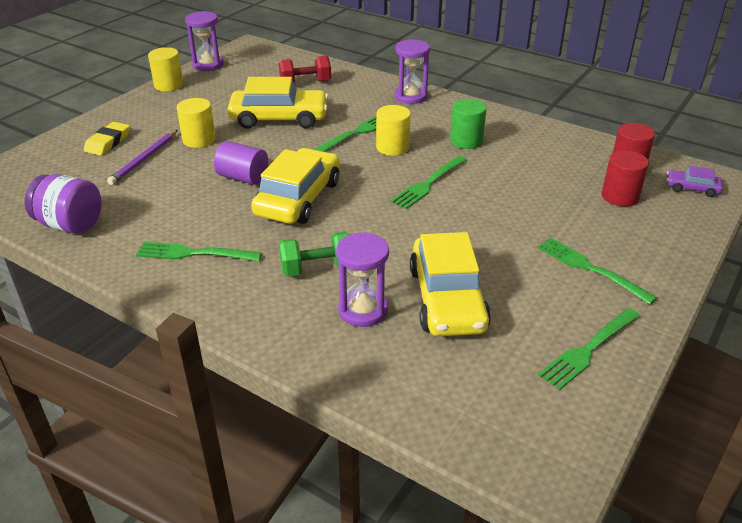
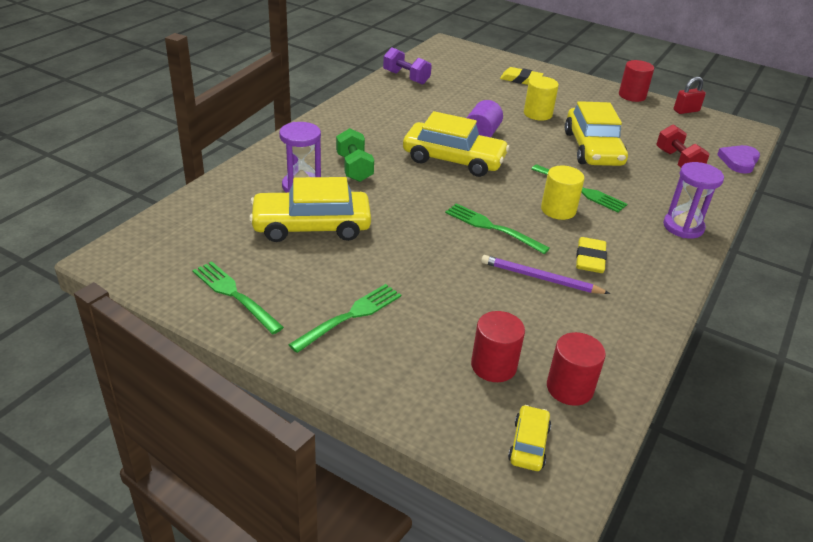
camera: 85 degrees right, 0 degrees up
(70, 225) = (406, 77): purple jar -> purple dumbbell
(145, 159) = (499, 95): purple pencil -> purple pencil (540, 278)
(168, 85) = (632, 95): yellow cylinder -> red cylinder
(194, 253) = (373, 120): green fork -> none
(208, 65) = (686, 111): purple hourglass -> red padlock
(305, 58) = (739, 161): none -> purple heart
(466, 141) = (590, 259): green cylinder -> yellow eraser
(692, 188) = (528, 444): purple car -> yellow car

